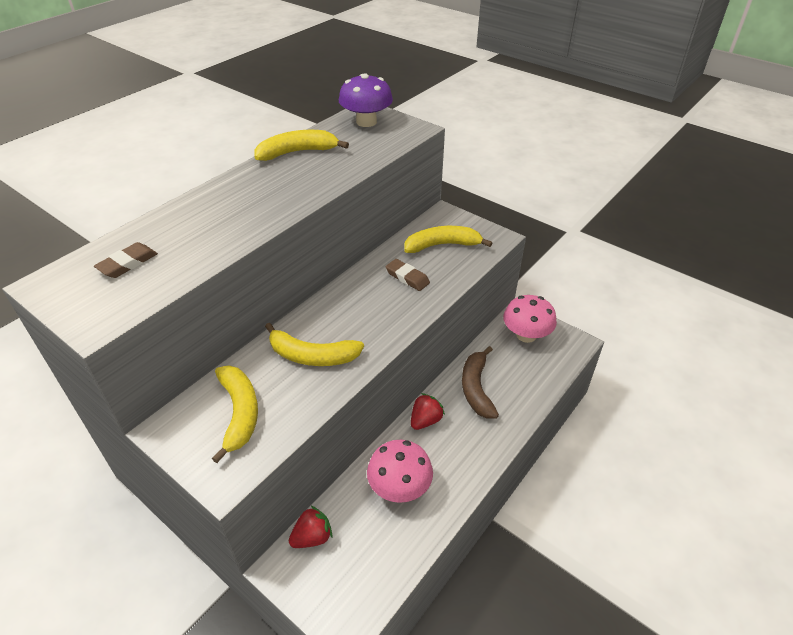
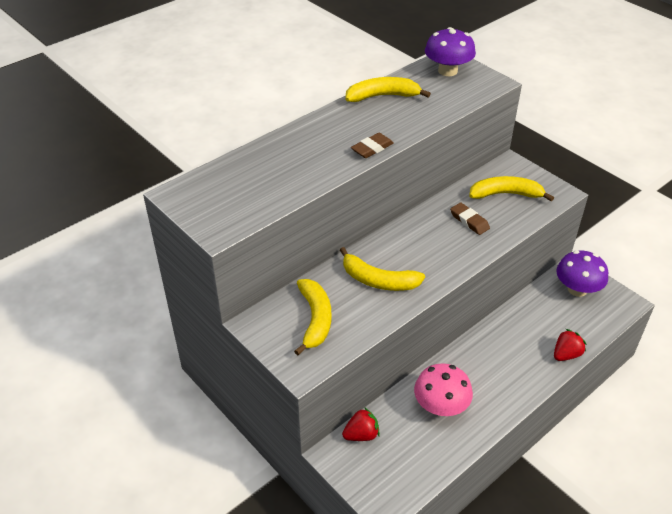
camera: 10 degrees right, 0 degrees up
(128, 263) = (240, 184): brown eraser -> brown eraser (372, 148)
(425, 420) = (470, 354): red strawberry -> red strawberry (566, 354)
(476, 388) = (521, 332): brown banana -> none
(526, 335) = (577, 289): pink mushroom -> purple mushroom

